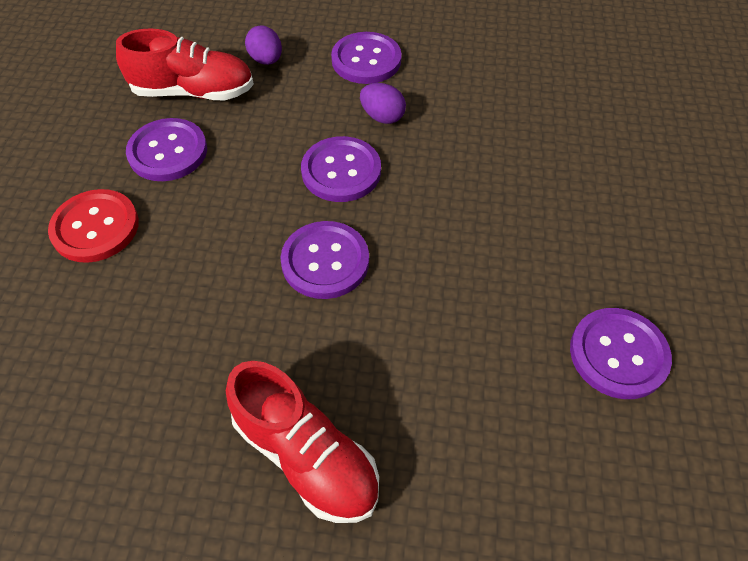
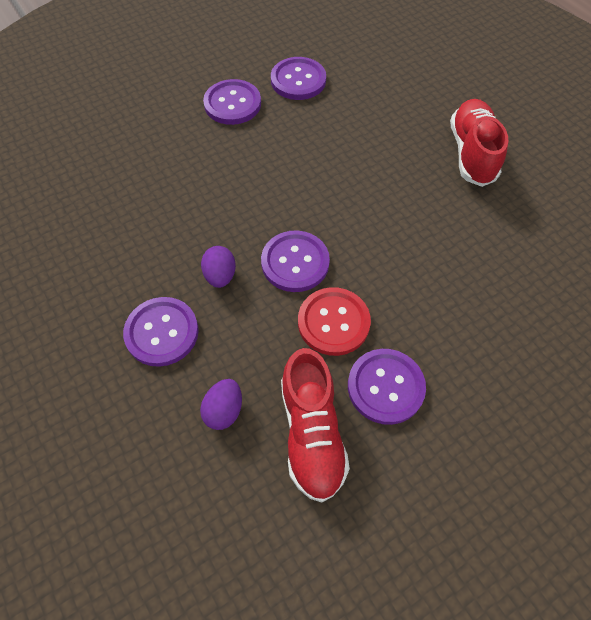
camera: 130 degrees left, 5 degrees up
(95, 227) = (485, 366): red button -> red button (333, 322)
(193, 92) = (312, 433): red shoe -> red shoe turned 150 degrees counterclockwise
(325, 261) = (369, 220): purple button -> purple button (232, 104)

